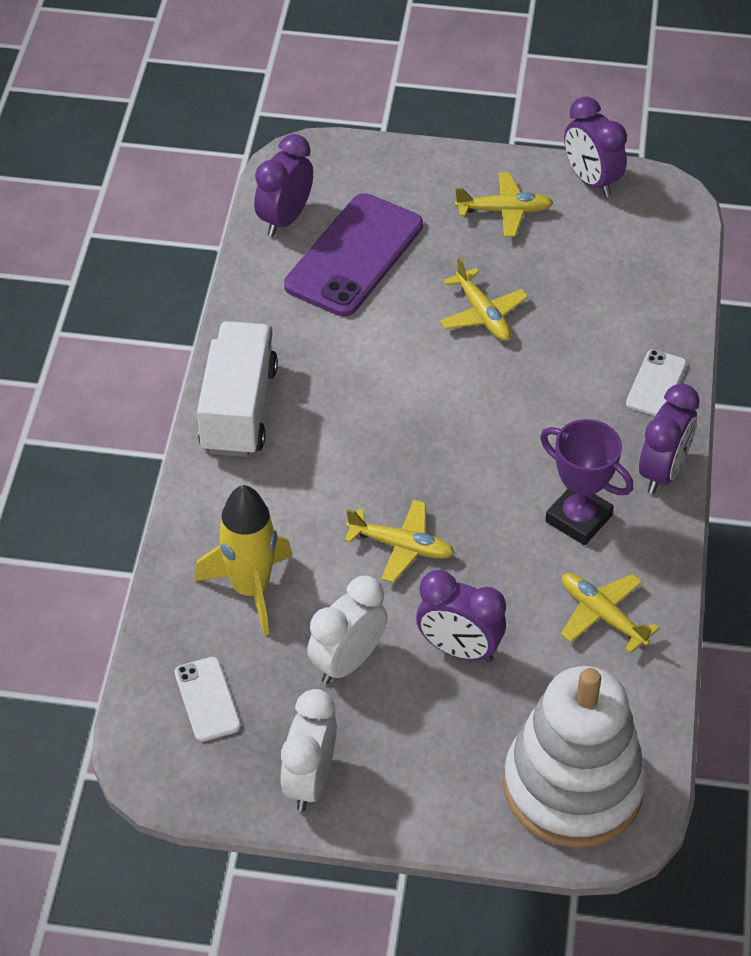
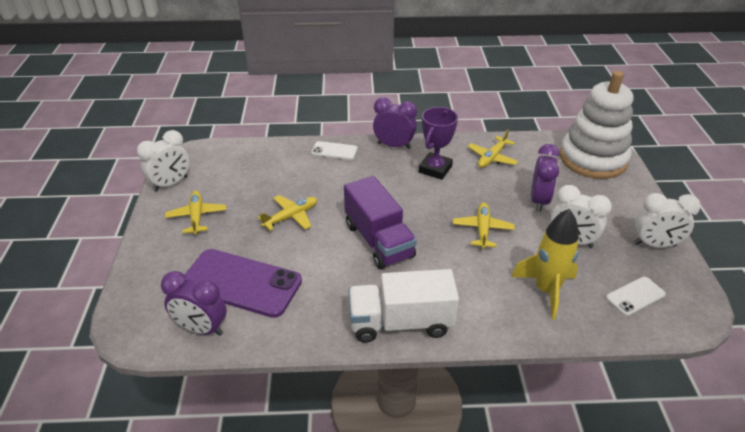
camera: 100 degrees left, 10 degrees down
(405, 410) = (378, 240): none -> purple truck
(591, 181) = (171, 184): purple clock -> white clock

